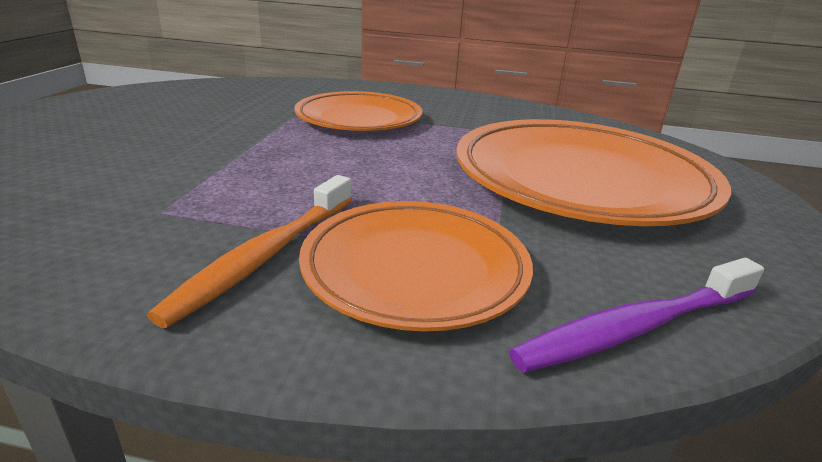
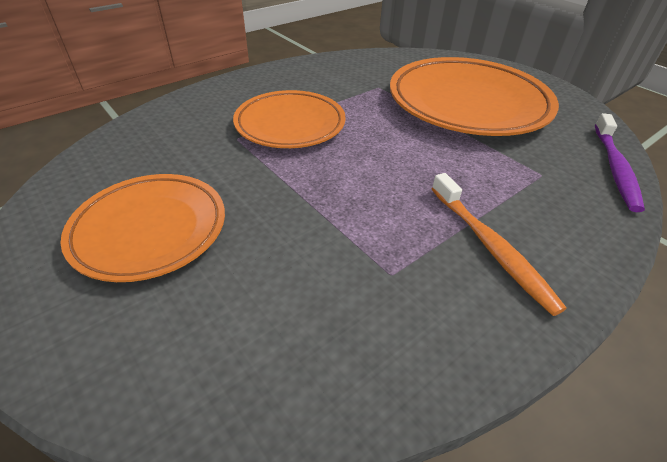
camera: 50 degrees left, 15 degrees up
(415, 269) = (536, 201): orange plate -> orange plate (150, 230)

